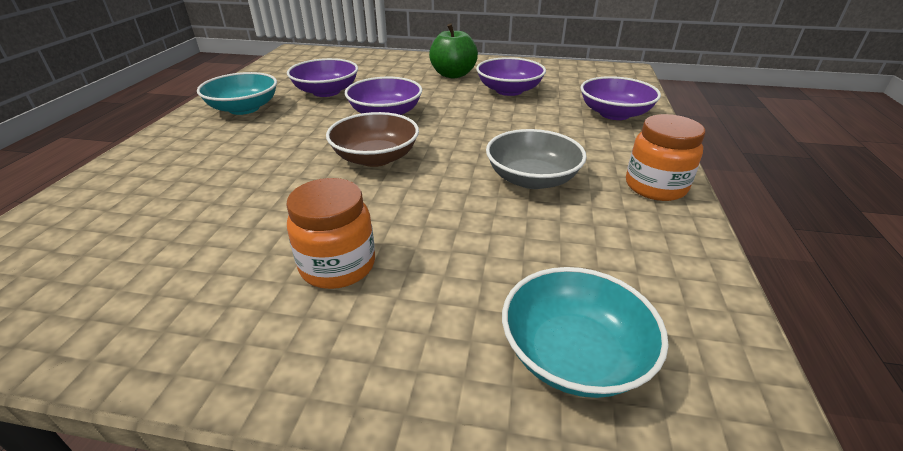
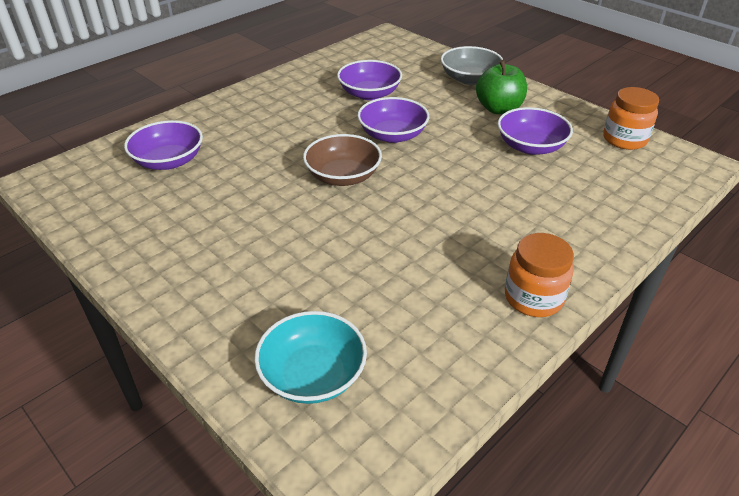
camera: 35 degrees right, 5 degrees up
(244, 108) = (295, 92): turquoise bowl -> none
(338, 266) = (241, 251): orange jar -> orange jar (624, 139)
(532, 179) = (438, 245): grey bowl -> grey bowl (469, 79)
(614, 114) = (603, 212): purple bowl -> purple bowl (169, 161)

